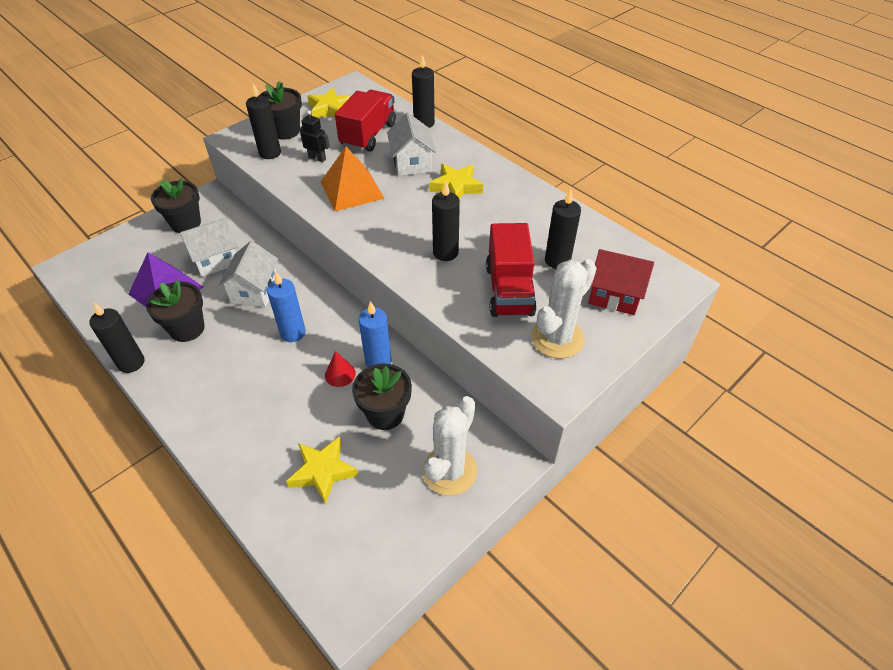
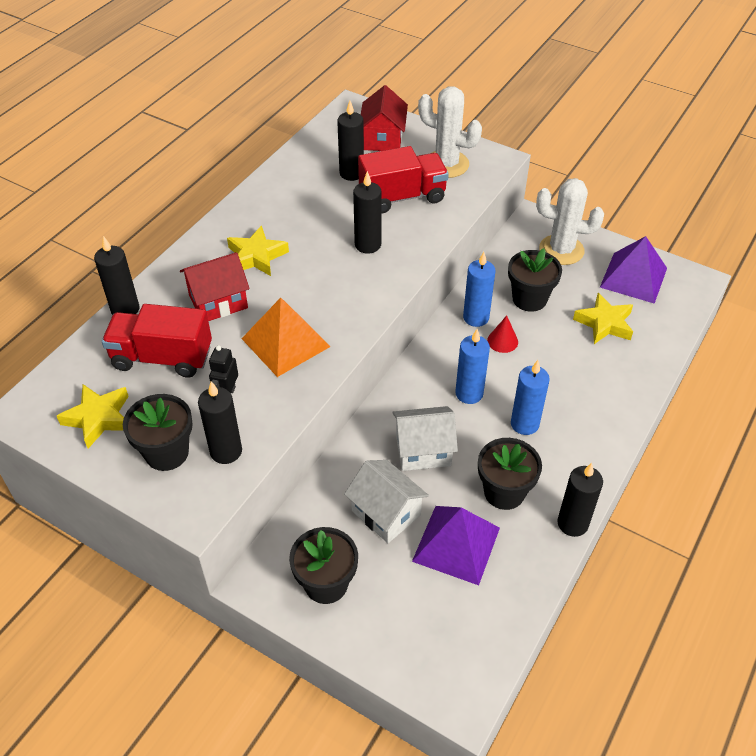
camera: 105 degrees left, 0 degrees up
(240, 361) = (524, 424): none -> blue candle
(379, 533) = (633, 277): none -> purple pyramid
(412, 163) = (218, 302): white house -> red house

